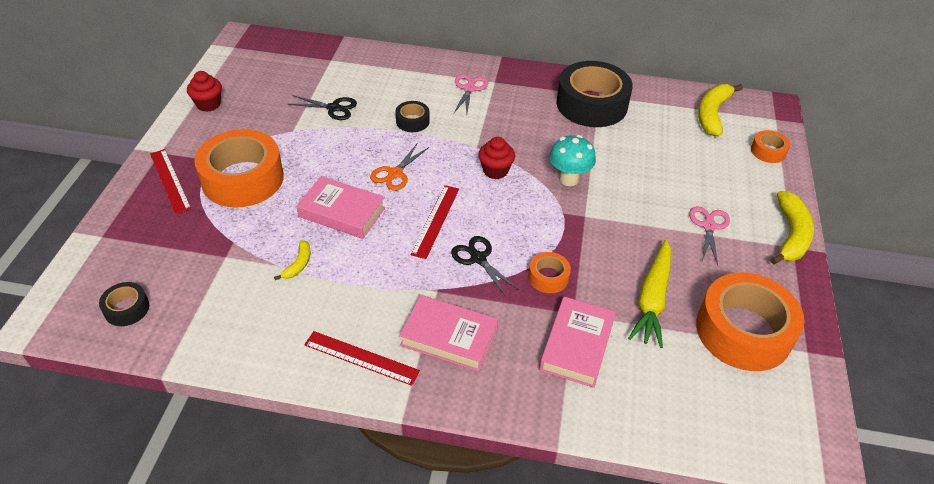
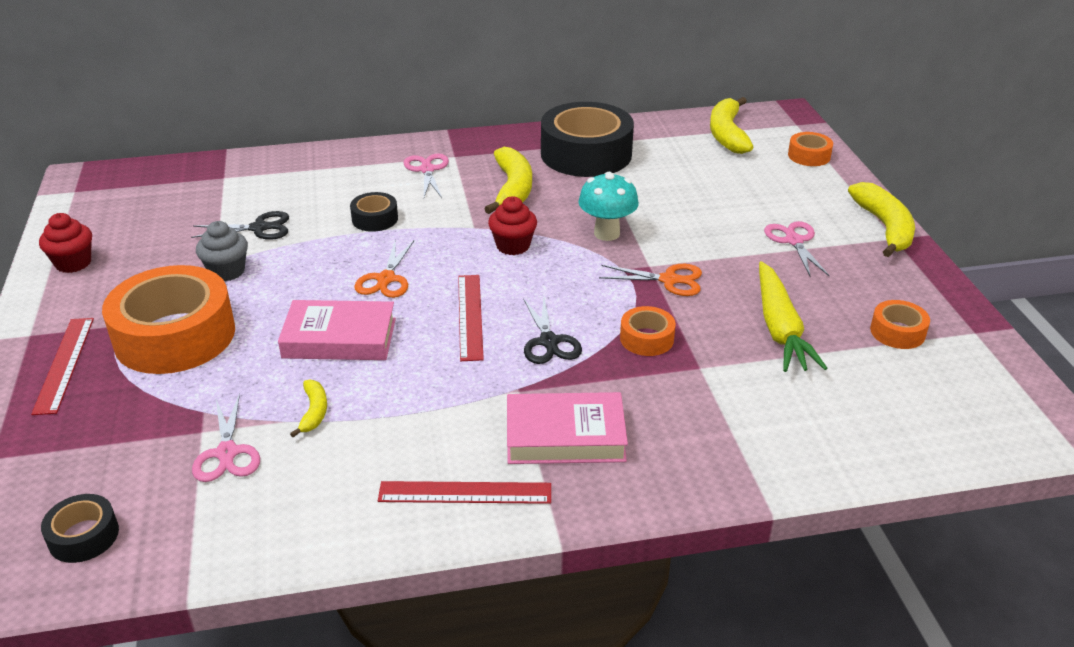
camera: 20 degrees left, 10 degrees down
(170, 180) = (64, 364): red ruler -> red ruler turned 45 degrees clockwise
(232, 278) = (227, 453): none -> pink scissors
(297, 138) = (227, 271): none -> grey cupcake
(478, 258) = (549, 342): black scissors -> black scissors turned 135 degrees counterclockwise
(521, 122) = (512, 189): none -> yellow banana
(577, 345) = (725, 399): pink book -> none
(592, 233) = (669, 280): none -> orange scissors
(743, 331) = (897, 332): orange tape -> orange tape, size x0.46

